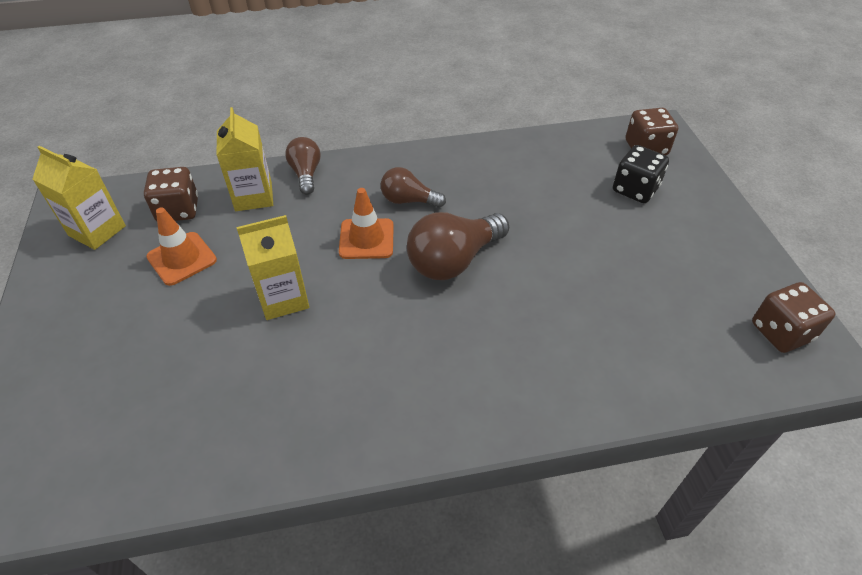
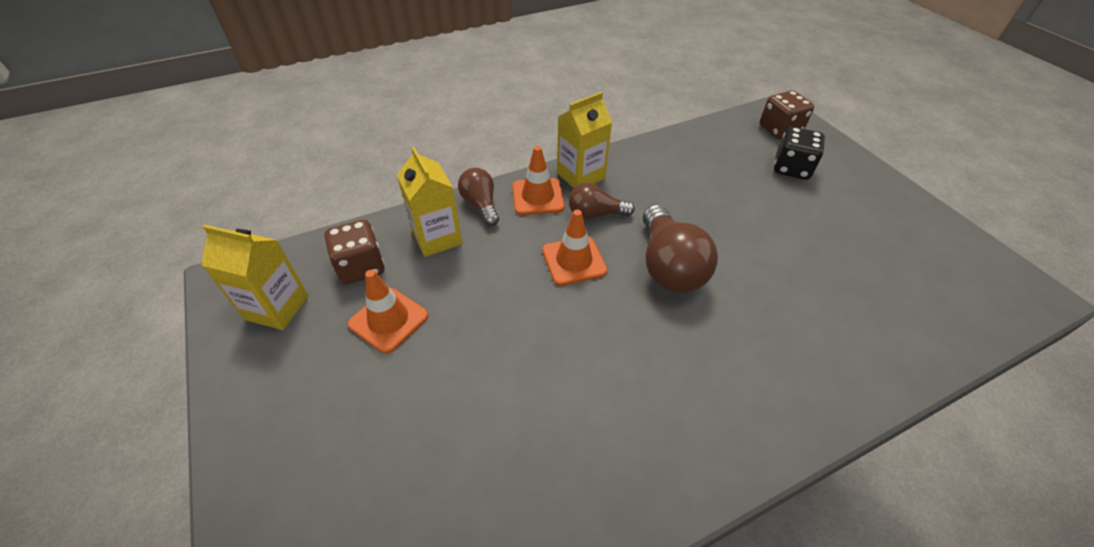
camera: 15 degrees left, 0 degrees up
(283, 298) = (519, 341): yellow carton -> yellow carton (580, 176)
(362, 175) = (538, 197): none -> orange traffic cone
(453, 260) = (668, 266): brown light bulb -> brown light bulb turned 45 degrees counterclockwise
(781, 332) = (983, 276): brown dice -> none

